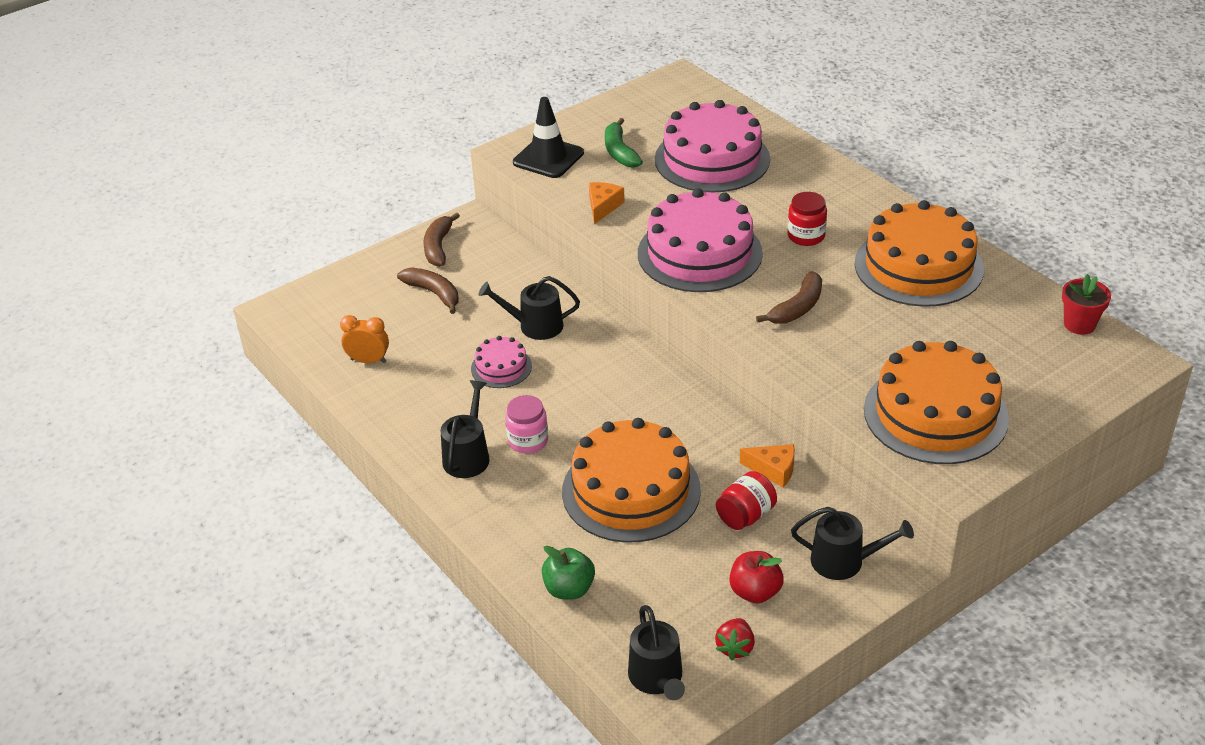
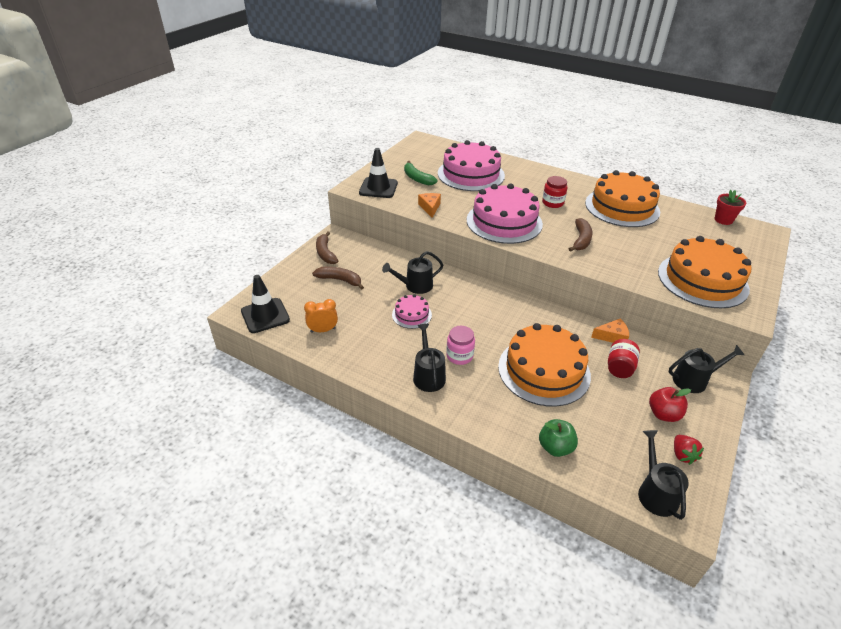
camera: 25 degrees left, 0 degrees up
(306, 322) = (265, 315): none -> black traffic cone
(657, 678) = (655, 493): black watering can -> black watering can turned 150 degrees counterclockwise

